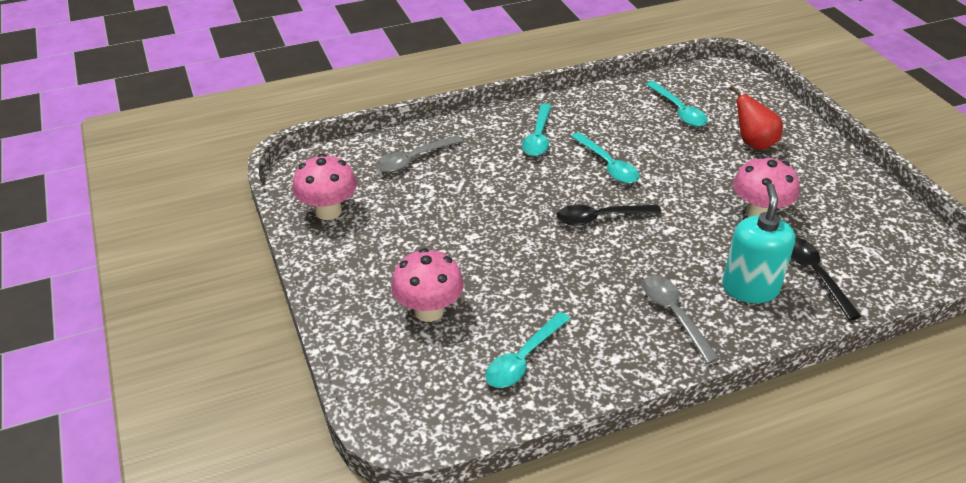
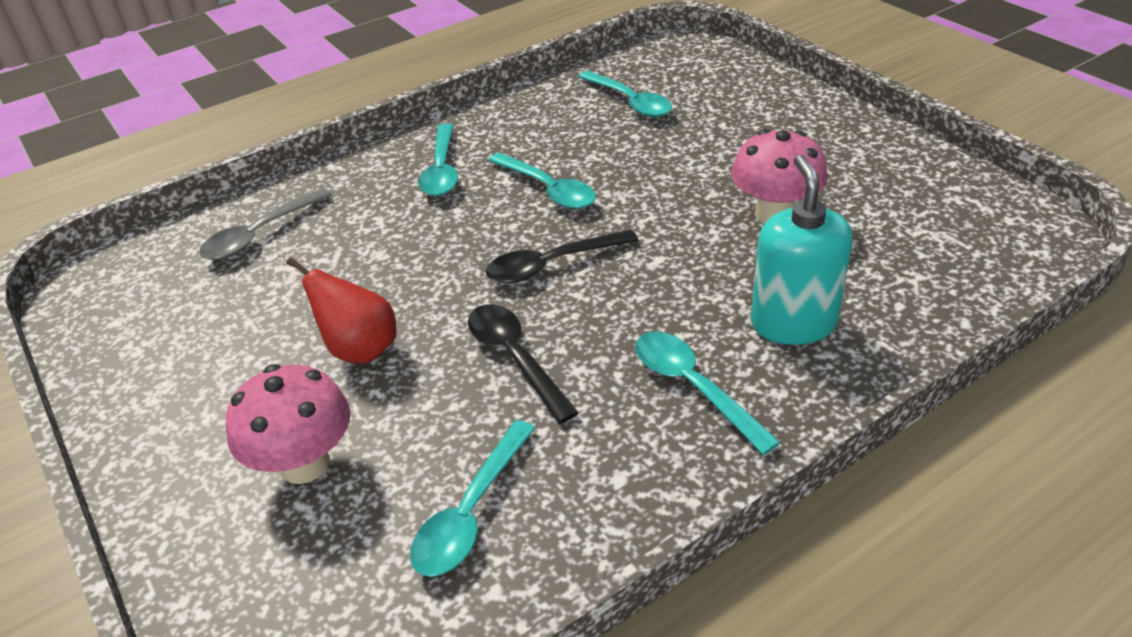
camera: 10 degrees left, 0 degrees up
(328, 211) = (129, 336): pink mushroom -> none
(674, 315) = (693, 387): grey spoon -> turquoise spoon
(753, 143) = (740, 125): red pear -> red pear (360, 349)
(814, 275) = (878, 285): black spoon -> black spoon (515, 358)

